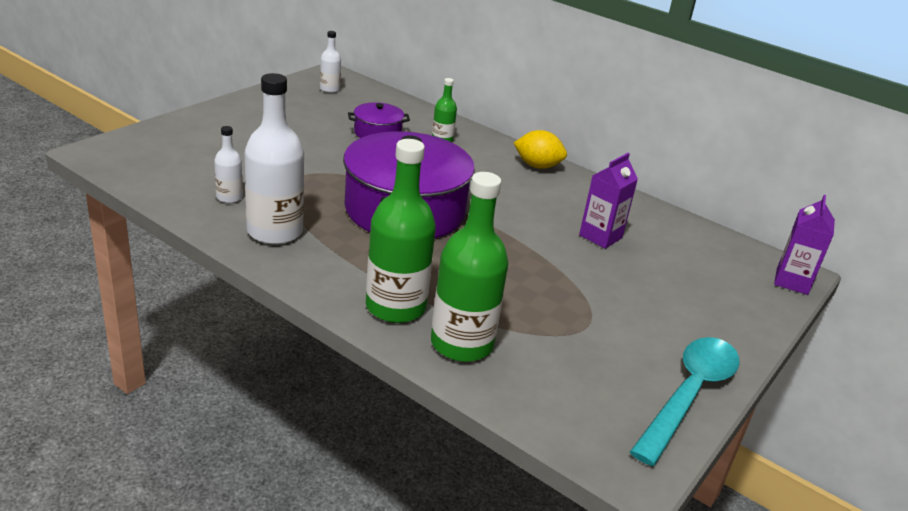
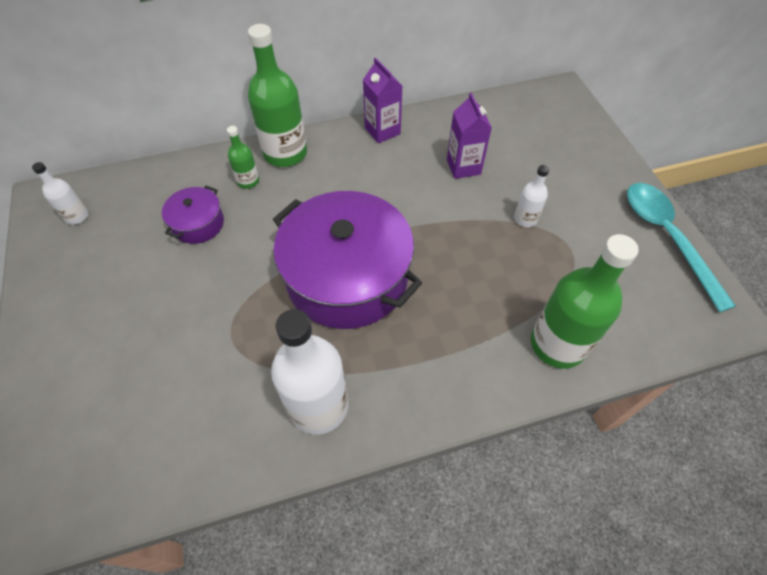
camera: 50 degrees left, 25 degrees up
(229, 197) = (229, 419): white bottle -> white bottle (525, 219)
(395, 307) = (488, 365): green bottle -> green bottle (285, 153)
(537, 166) = (339, 142): yellow lemon -> none
(792, 281) = (571, 100): purple carton -> purple carton (382, 131)

